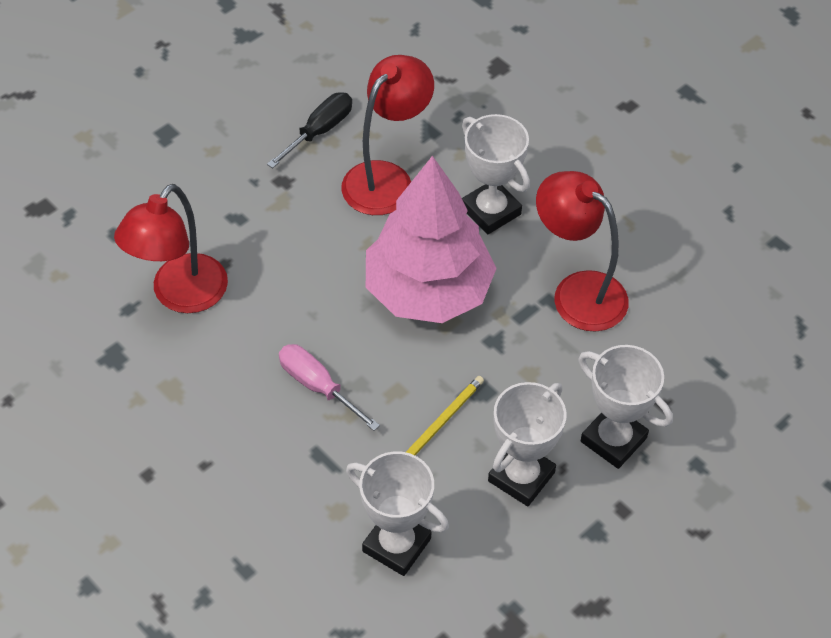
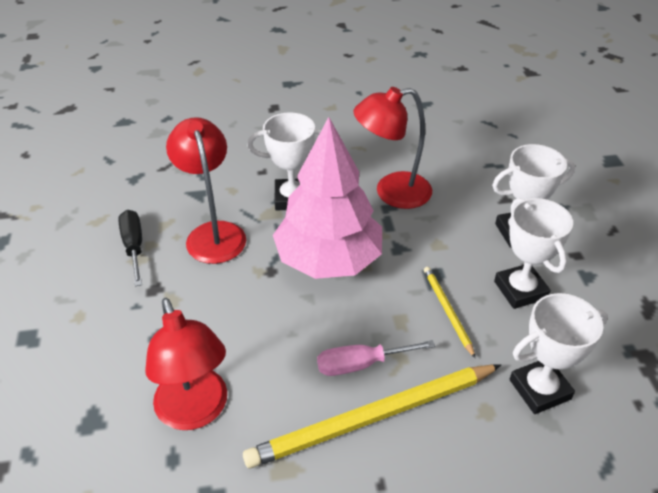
camera: 55 degrees left, 10 degrees down
(266, 425) = (373, 417): none -> yellow pencil

